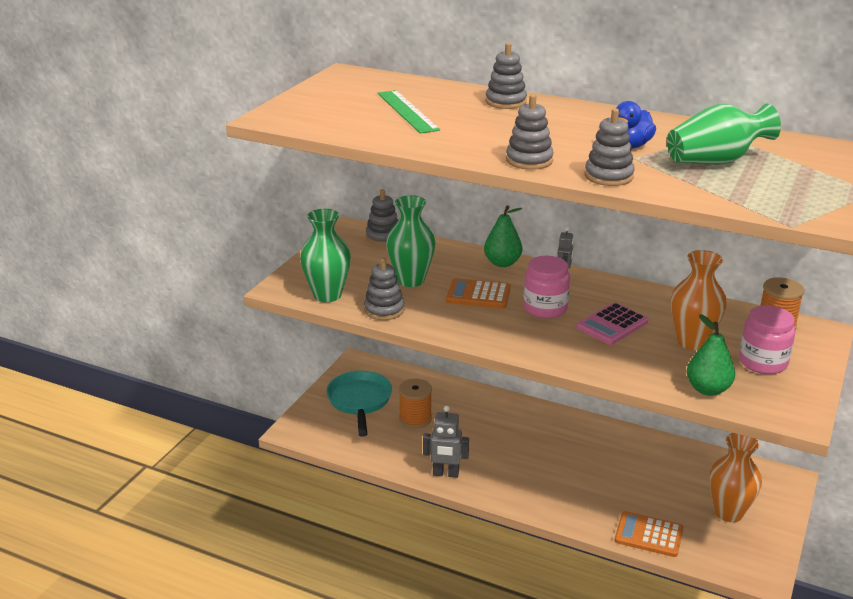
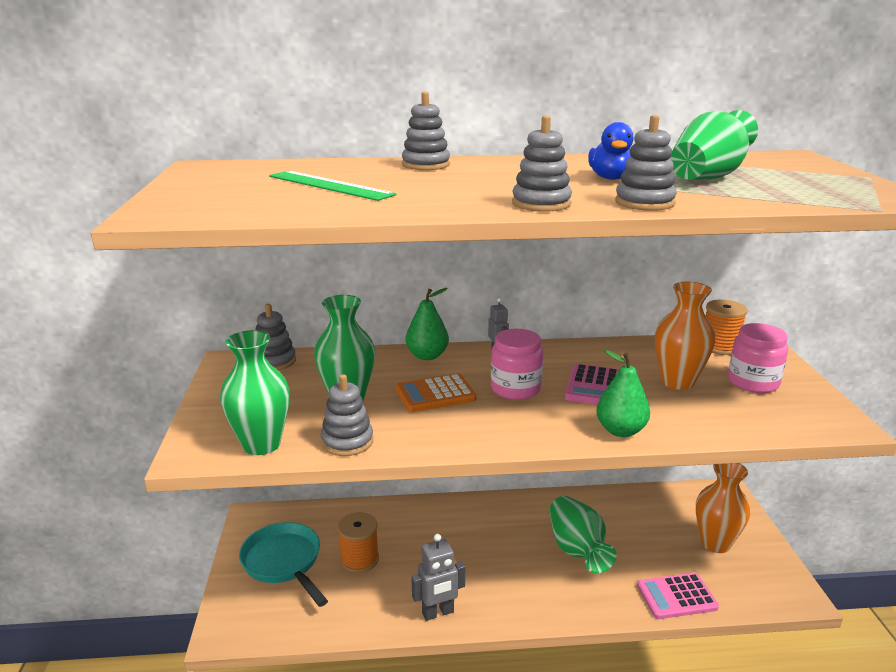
camera: 30 degrees left, 5 degrees down
(595, 473) = (577, 550): none -> green vase
(648, 535) = (676, 596): orange calculator -> pink calculator
(707, 389) = (746, 423): green pear -> green pear (620, 430)

